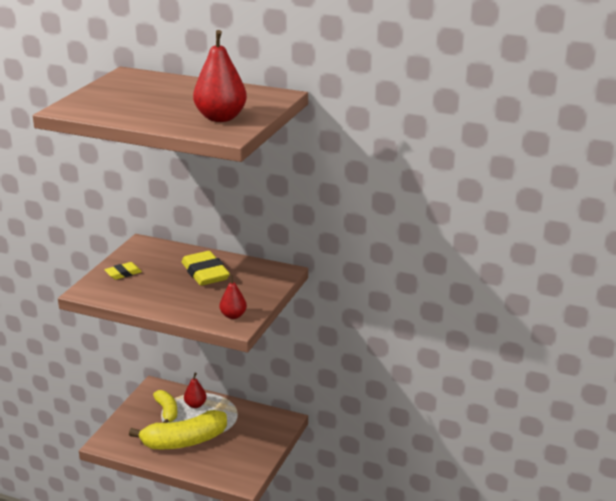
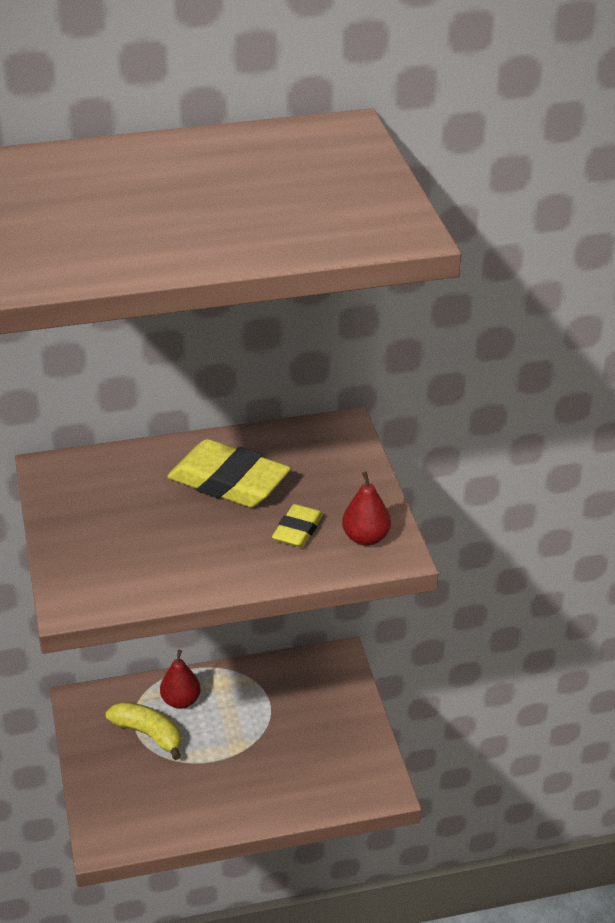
camera: 35 degrees left, 10 degrees up
(123, 273) = (96, 539): yellow eraser -> yellow eraser (297, 530)
(184, 441) = (228, 770): yellow banana -> none
(220, 118) = (334, 204): red pear -> none

